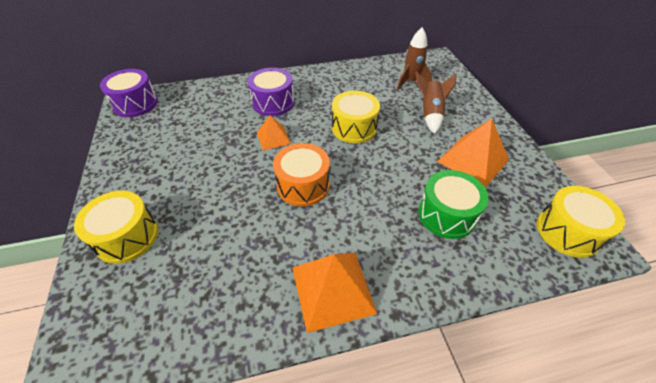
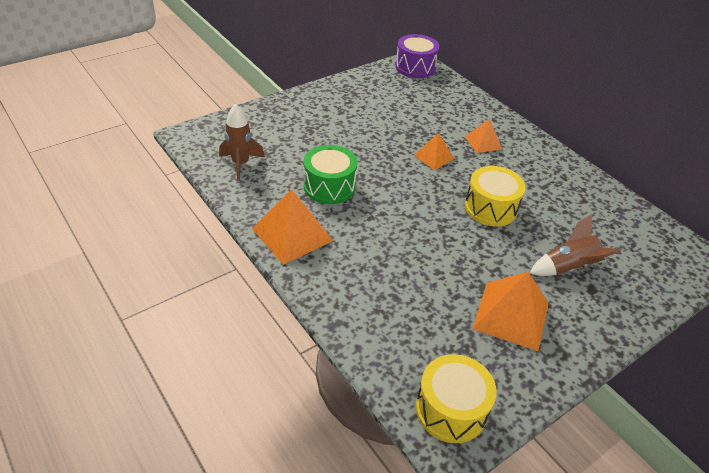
camera: 65 degrees right, 5 degrees down
(127, 237) = (285, 118): yellow drum -> none
(273, 102) = (483, 142): purple drum -> orange pyramid
(303, 185) = (387, 191): orange drum -> none
(410, 82) = (618, 241): brown rocket -> brown rocket (240, 164)
(446, 214) = (413, 299): green drum -> green drum (329, 186)

